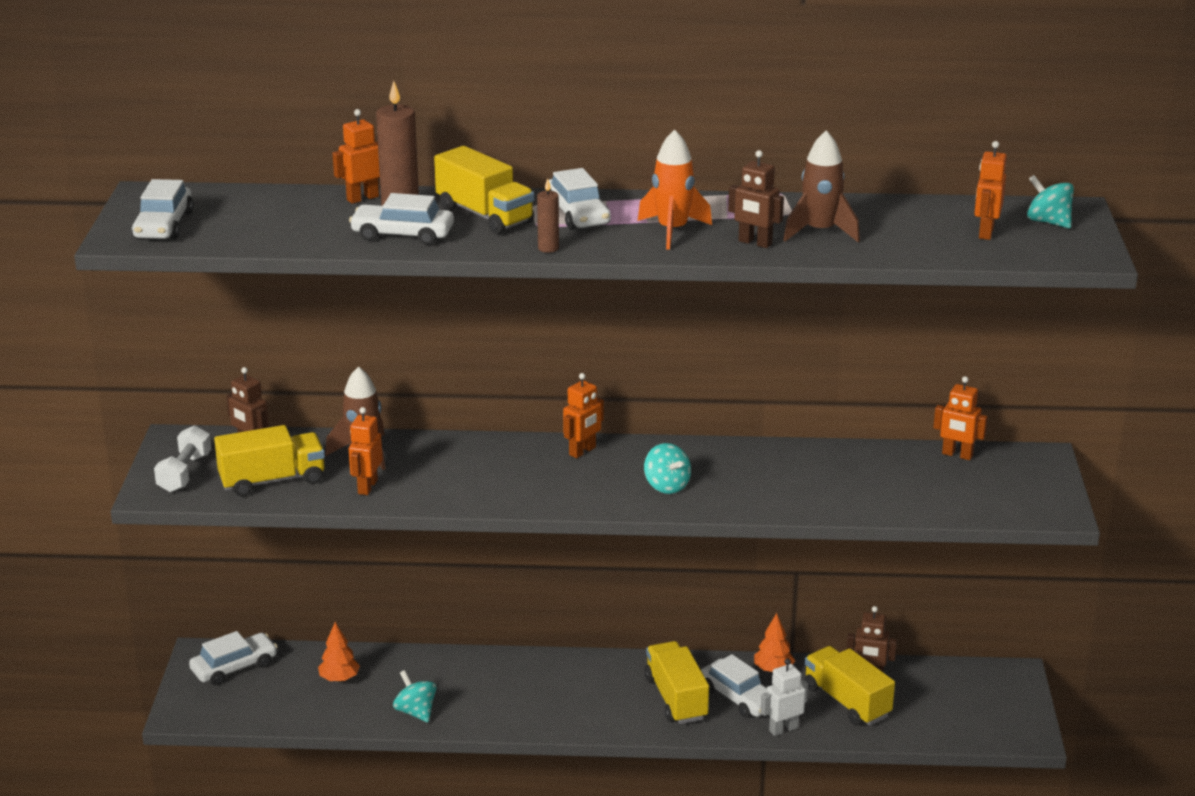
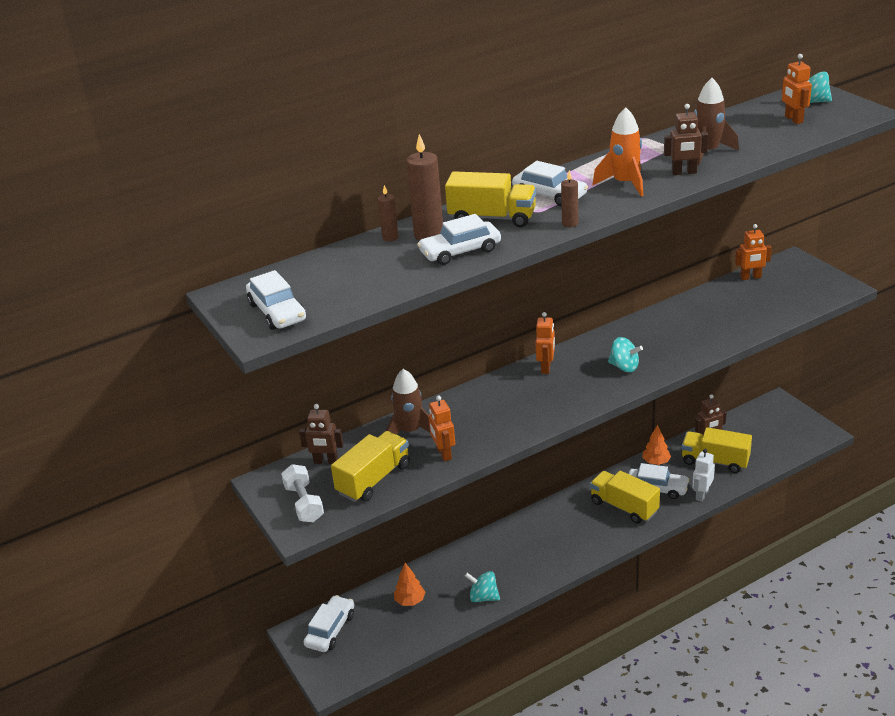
camera: 30 degrees left, 5 degrees up
(362, 198) = (390, 237): orange robot -> brown candle

